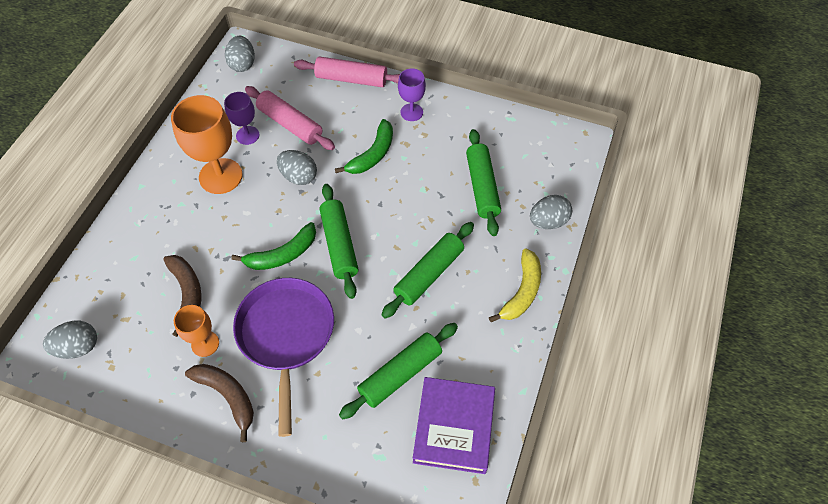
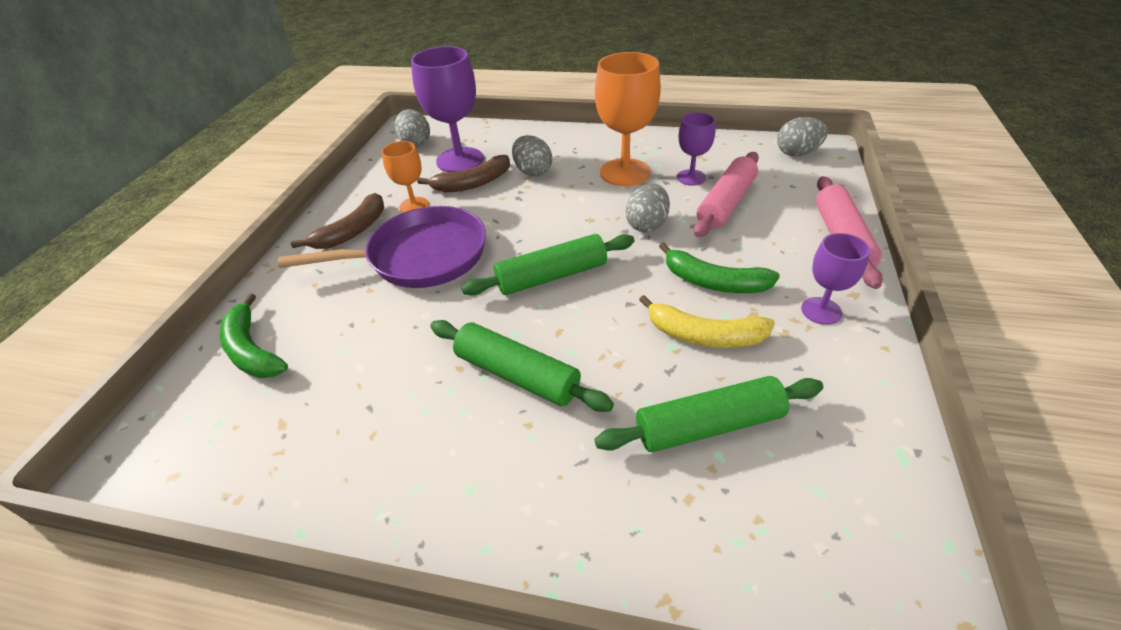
camera: 85 degrees right, 15 degrees down
(137, 303) = (460, 160): none -> purple goblet
(282, 254) = (529, 234): green banana -> green banana (252, 350)
(400, 374) = (356, 365): green rolling pin -> none
(454, 427) = (262, 438): purple book -> none
(522, 291) = (495, 514): yellow banana -> yellow banana (704, 335)
(548, 221) = (665, 551): grey egg -> grey egg (533, 171)

